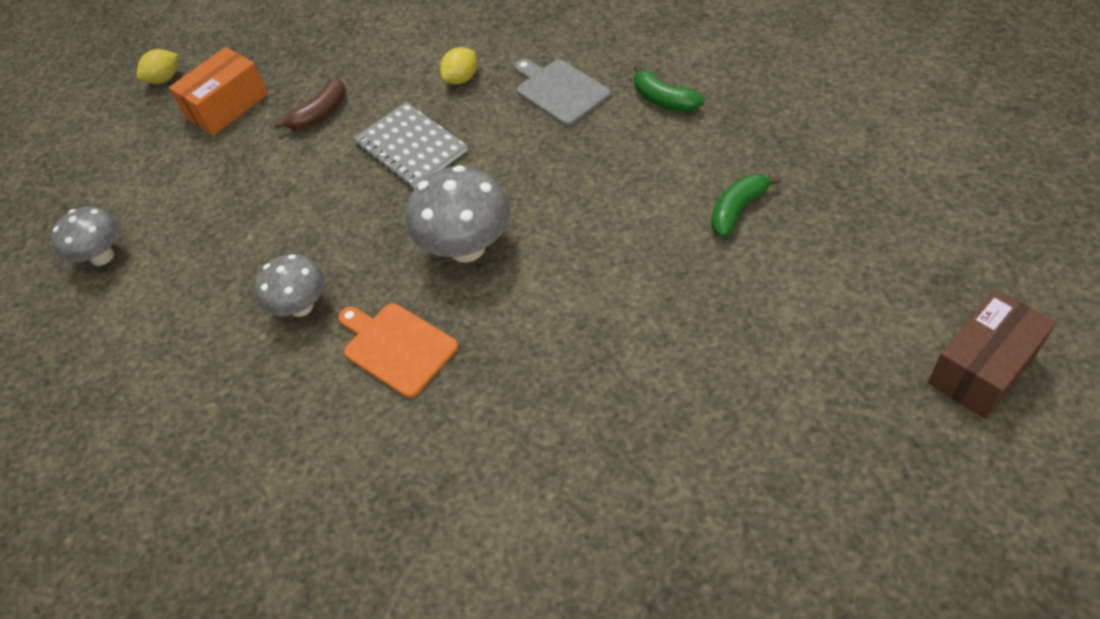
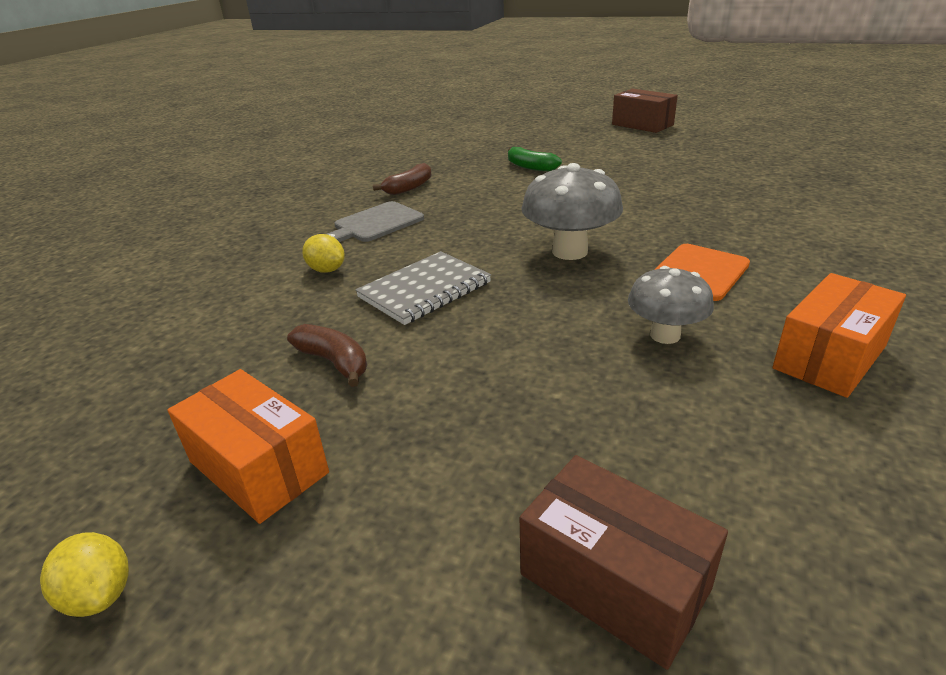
camera: 95 degrees left, 20 degrees down
(102, 256) = (614, 581): grey mushroom -> brown box
(240, 413) = (829, 357): none -> orange box
(664, 100) = (409, 188): green banana -> brown banana

